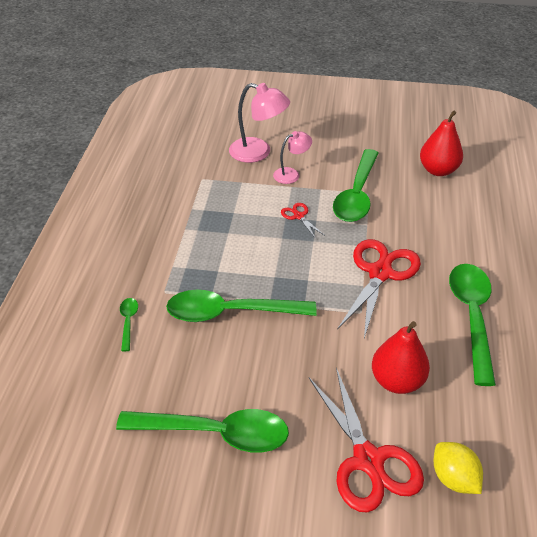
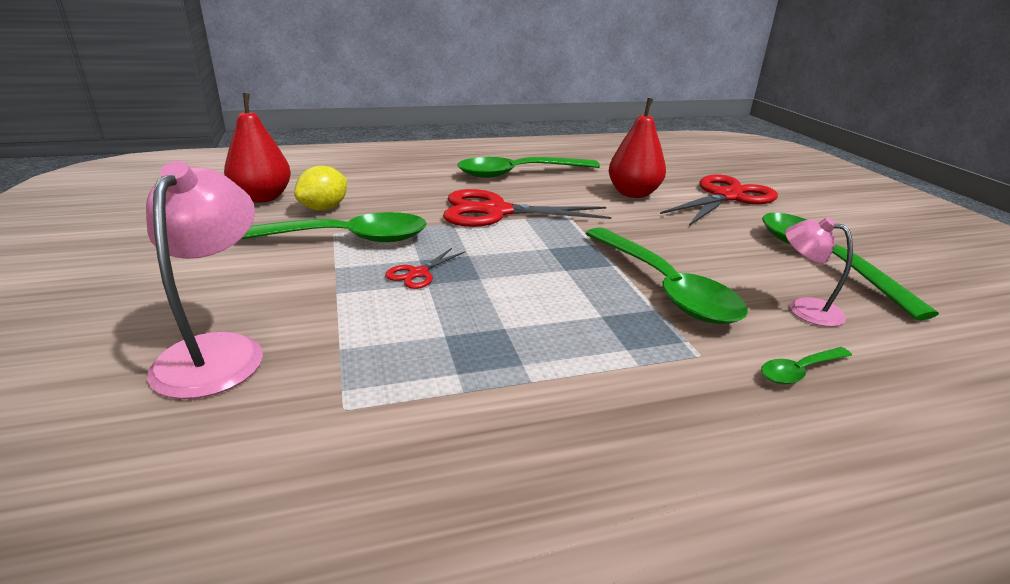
camera: 115 degrees left, 15 degrees down
(291, 174) = (296, 298): pink lamp -> pink lamp (804, 308)
(454, 478) = (692, 172): yellow lemon -> yellow lemon (324, 208)

